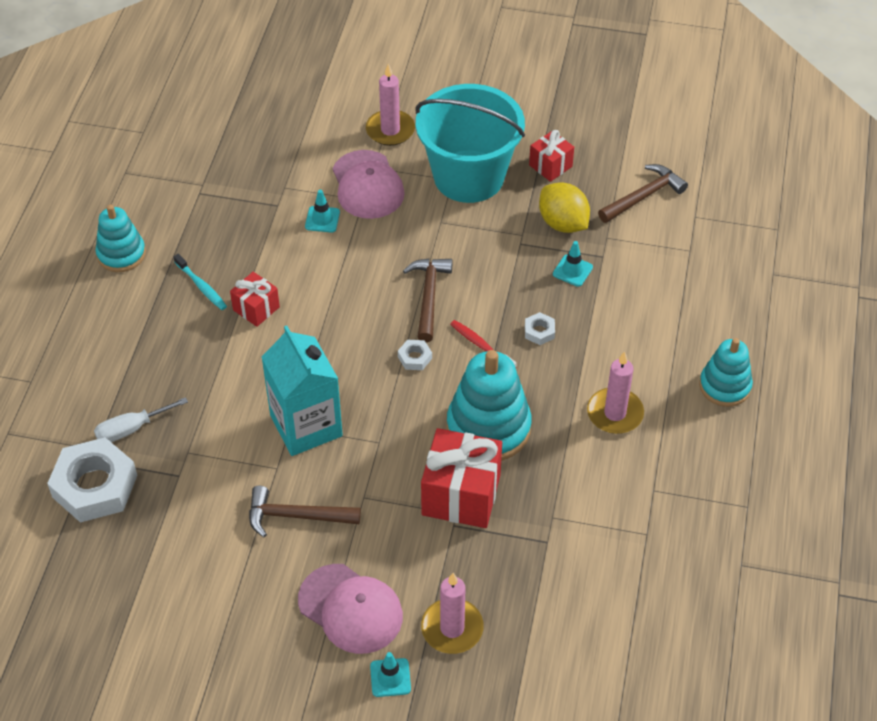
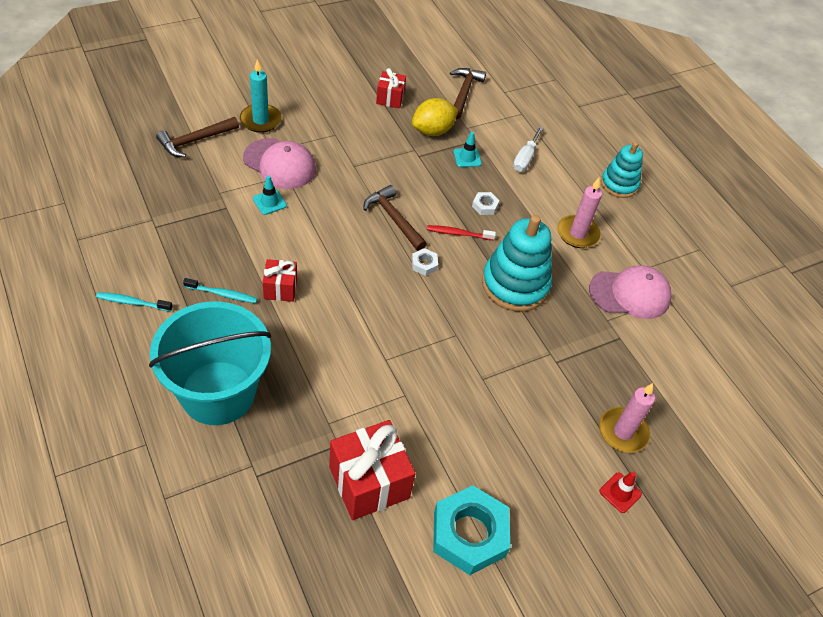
camera: 45 degrees left, 0 degrees up
(95, 486) = (280, 494): white nut -> none
(121, 254) = (132, 302): turquoise stacking toy -> turquoise toothbrush
(131, 429) = (267, 432): white screwdriver -> white screwdriver (525, 158)
(216, 619) = (469, 534): none -> turquoise nut
(296, 516) = (451, 421): brown hammer -> brown hammer (195, 140)
(306, 426) = (396, 352): turquoise carton -> none
(350, 609) = (550, 462): pink cap -> pink cap (630, 294)
(390, 130) = (260, 120): pink candle -> turquoise candle
(390, 677) = (620, 492): turquoise traffic cone -> red traffic cone
(461, 494) = (541, 339): red gift -> red gift (369, 482)
(469, 176) = (344, 128): turquoise bucket -> turquoise bucket (218, 393)
(563, 223) = (432, 131): yellow lemon -> yellow lemon turned 45 degrees counterclockwise

